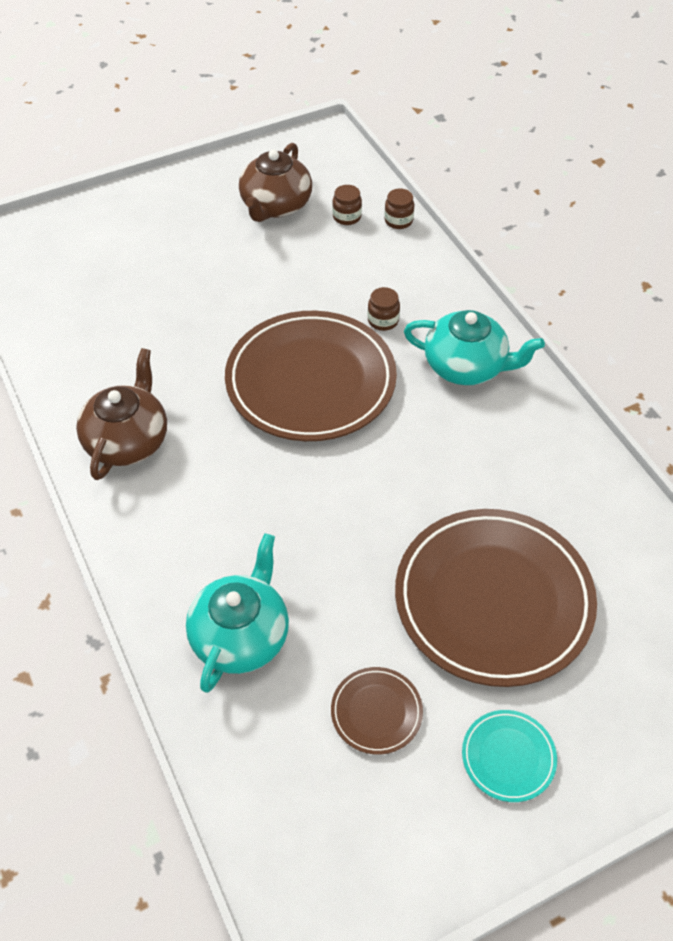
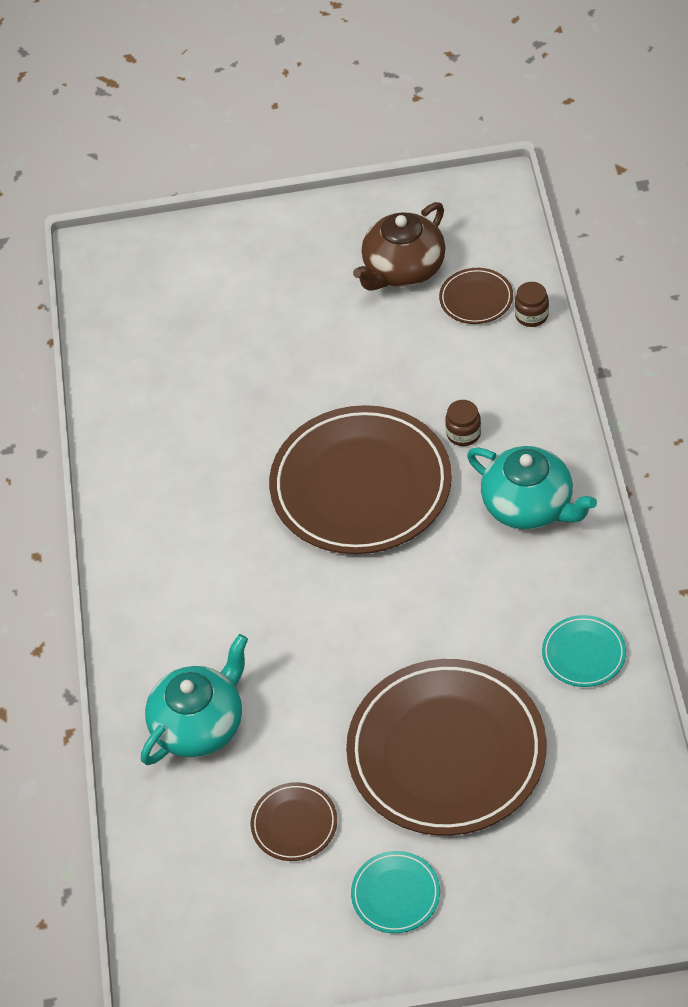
camera: 25 degrees right, 0 degrees up
(127, 440) = (159, 509): brown teapot -> none
(347, 217) = (476, 299): brown jar -> brown plate
(574, 479) = (583, 654): none -> turquoise plate

